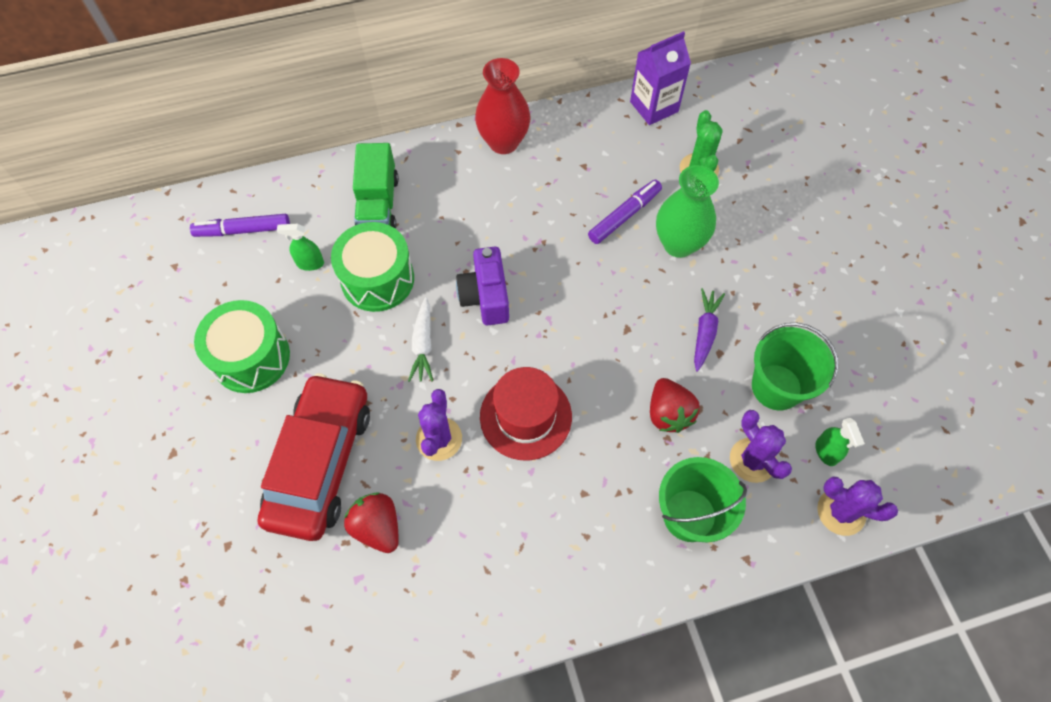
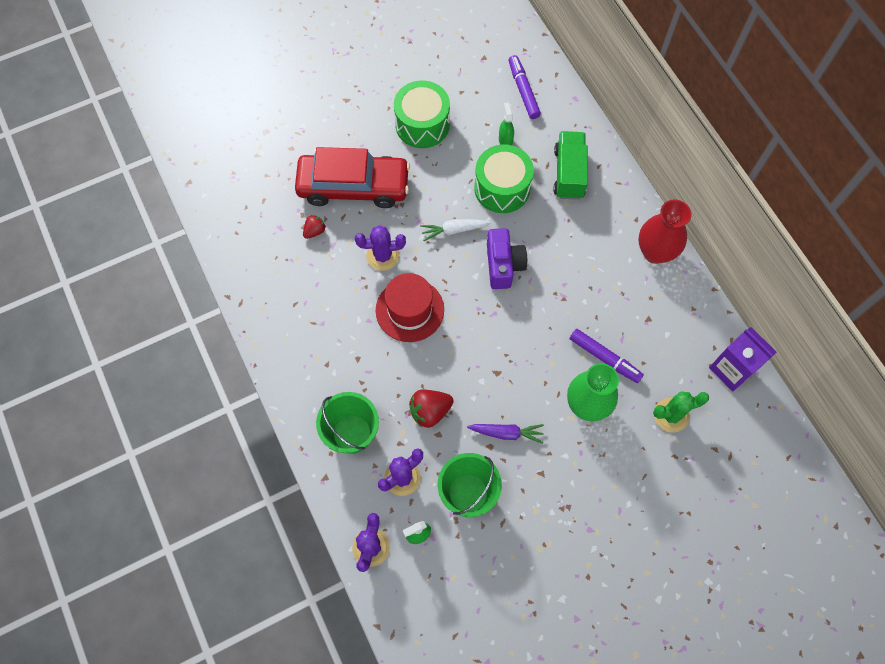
camera: 80 degrees right, 5 degrees up
(377, 527) = (314, 231): red strawberry -> red strawberry, size x0.60
(378, 204) = (569, 173): green truck -> green truck turned 105 degrees clockwise
(485, 297) = (503, 265): purple camera -> purple camera turned 105 degrees clockwise

